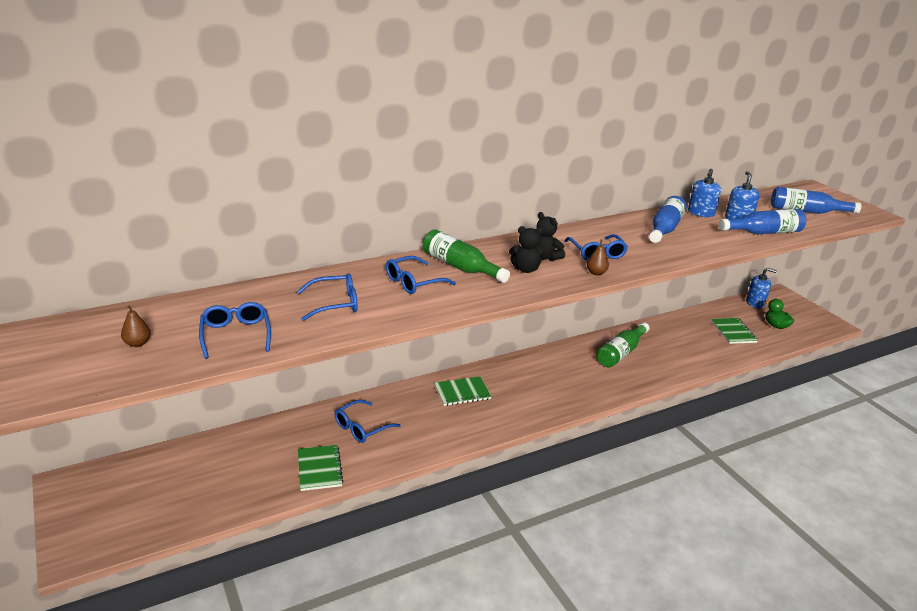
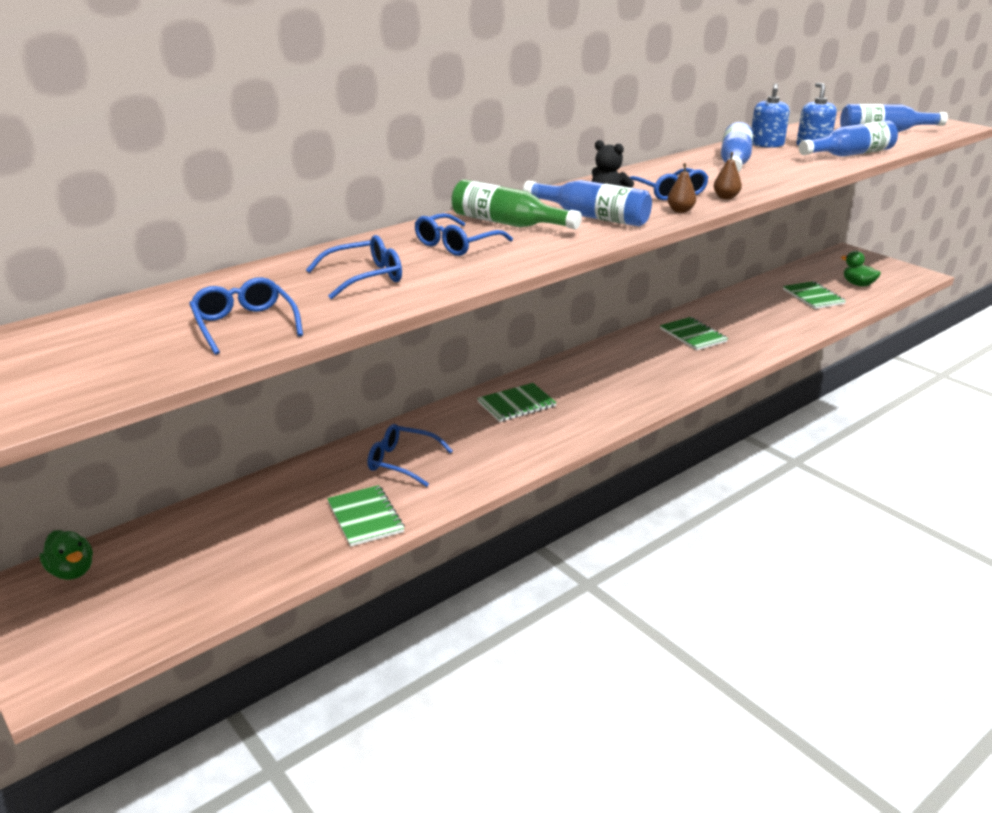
camera: 10 degrees left, 0 degrees up
(113, 474) = (72, 571): none -> green duck
(137, 343) = (105, 351): brown pear -> brown pear (726, 197)
(362, 427) = (402, 462): blue glasses -> blue glasses turned 75 degrees clockwise
(525, 269) = (592, 217): black teddy bear -> blue bottle
(621, 353) = (693, 335): green bottle -> green notebook
(755, 303) = (824, 265): blue soap dispenser -> none

